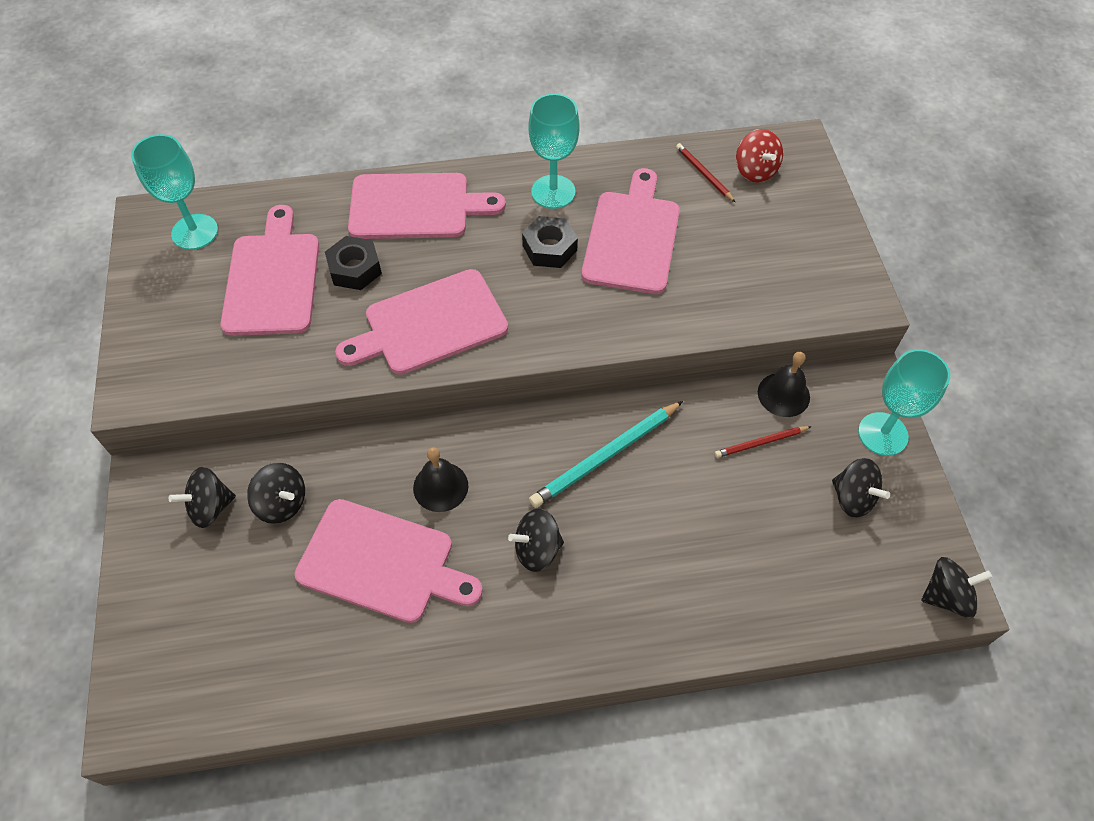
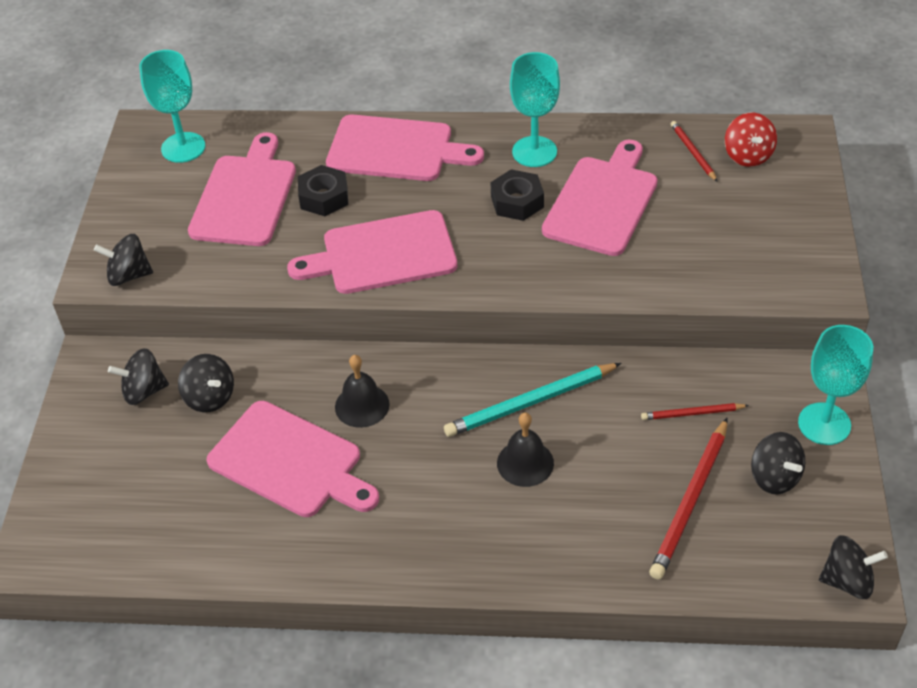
camera: 15 degrees right, 10 degrees down
(537, 549) = (441, 473): black spinning top -> black spinning top (129, 275)
(782, 537) = (690, 501): none -> red pencil
(783, 394) = (729, 373): black bell -> black bell (525, 463)

